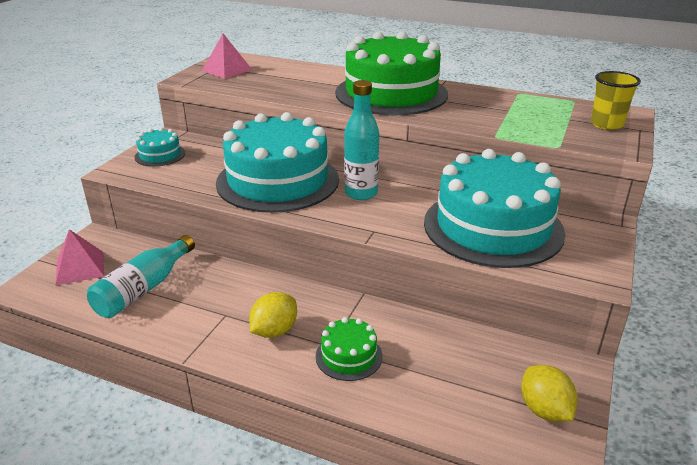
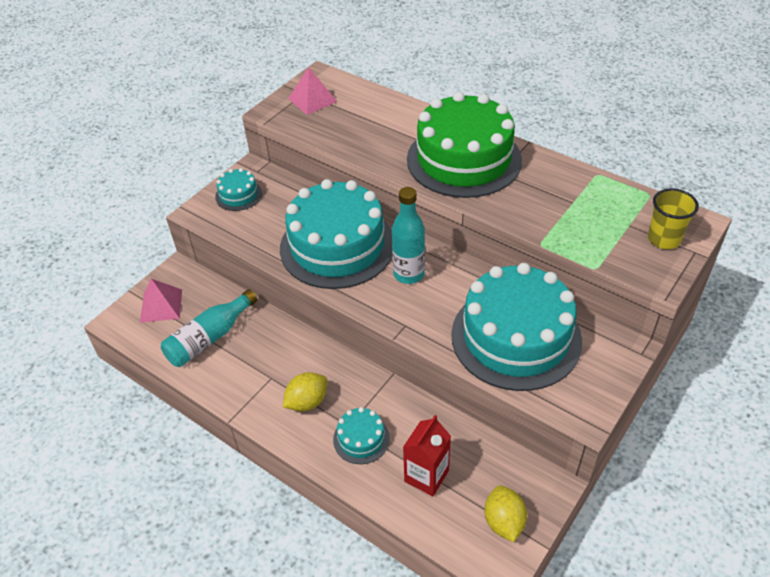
camera: 15 degrees right, 15 degrees up
(349, 356) = (361, 439): green cake -> turquoise cake
(437, 380) = (426, 476): none -> red carton

